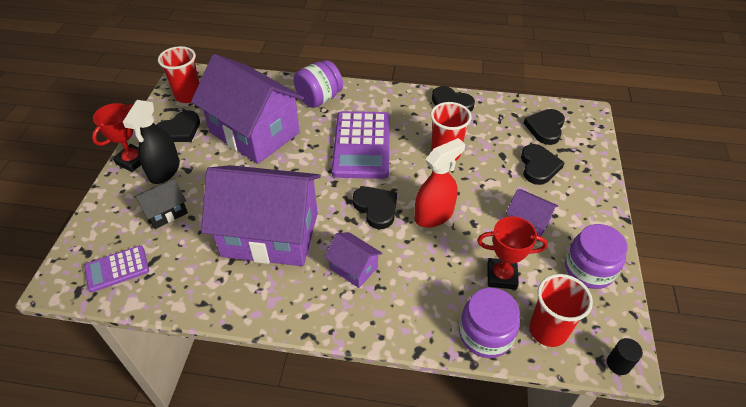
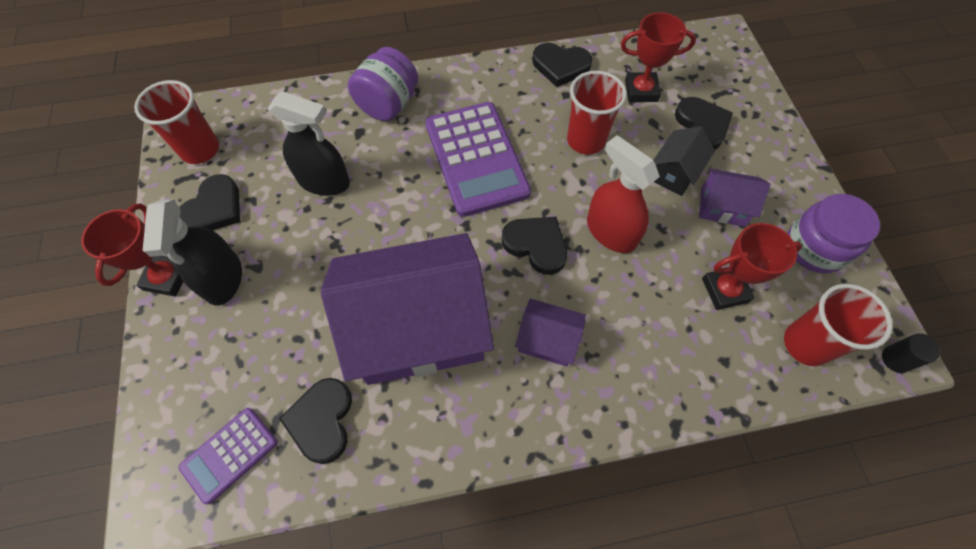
camera: 20 degrees left, 15 degrees up
(166, 212) = (257, 343): black house -> black house (674, 173)
(254, 132) = (324, 181): purple house -> black spray bottle
(434, 215) = (611, 232): red spray bottle -> red spray bottle turned 75 degrees counterclockwise
(485, 334) = (741, 375): purple jar -> none
(503, 133) = (641, 91): none -> red trophy
(545, 128) = (686, 70): black heart -> black heart (322, 421)

